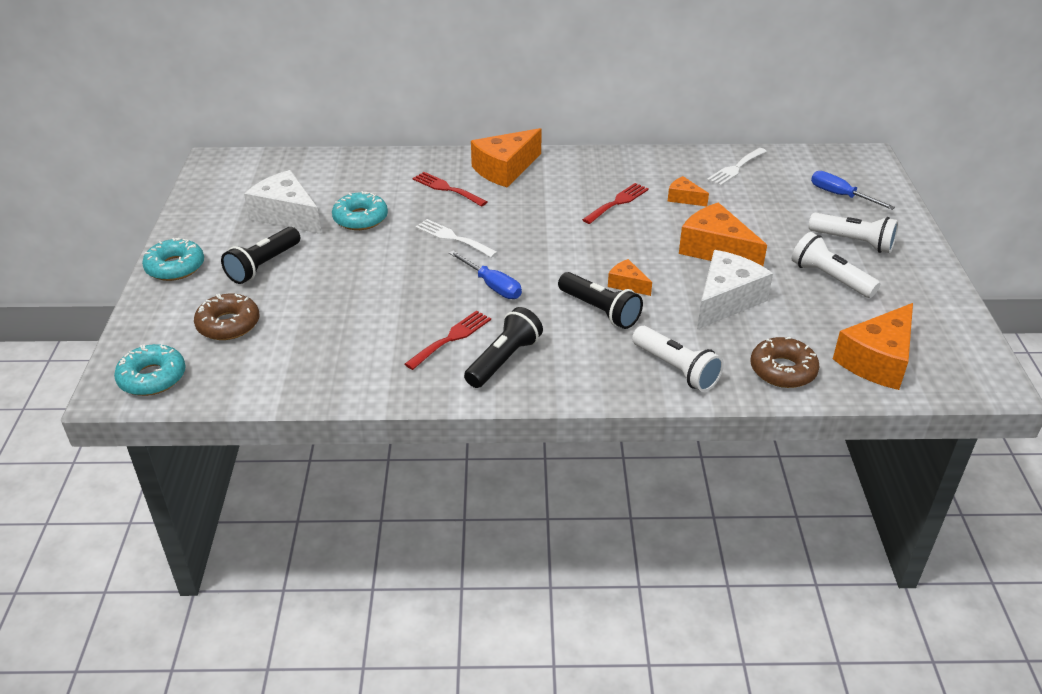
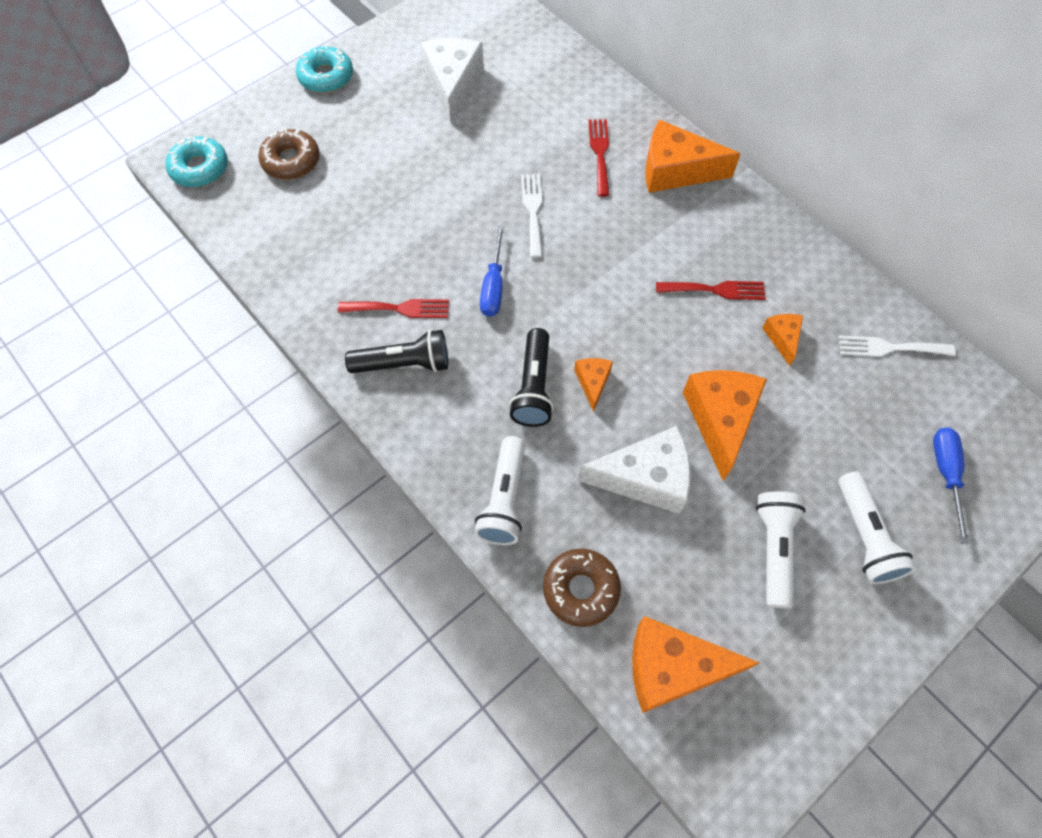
camera: 50 degrees right, 25 degrees up
(263, 265) = (377, 123): black flashlight -> none
(360, 218) = (496, 131): turquoise donut -> none

